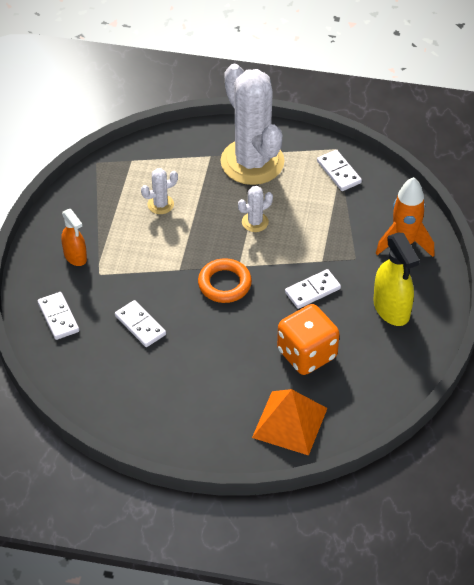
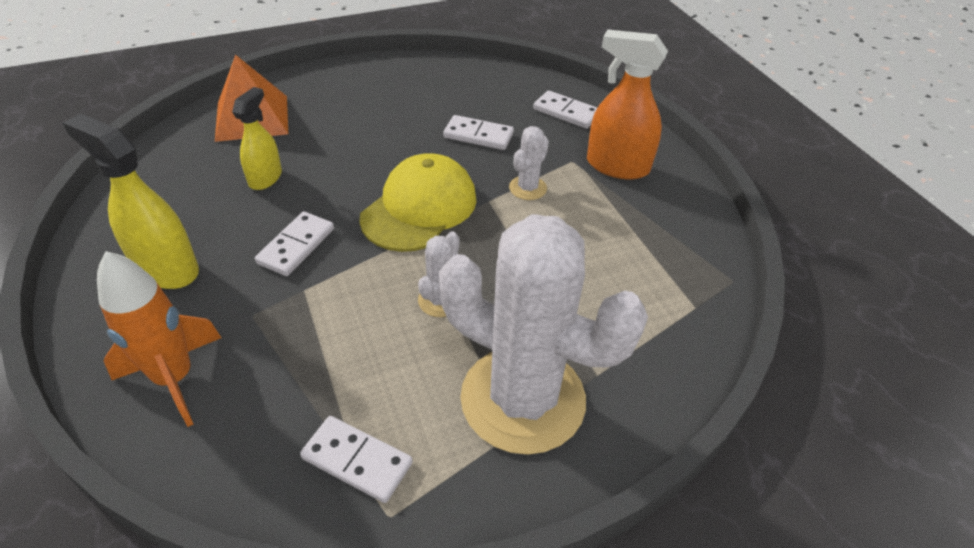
camera: 145 degrees right, 5 degrees down
(75, 256) = (617, 166): orange spray bottle -> orange spray bottle, size x1.58
(160, 204) = (589, 264): white cactus -> white cactus (528, 188)
(224, 284) = (419, 208): orange ring -> yellow cap
(307, 354) = (265, 178): orange dice -> yellow spray bottle

